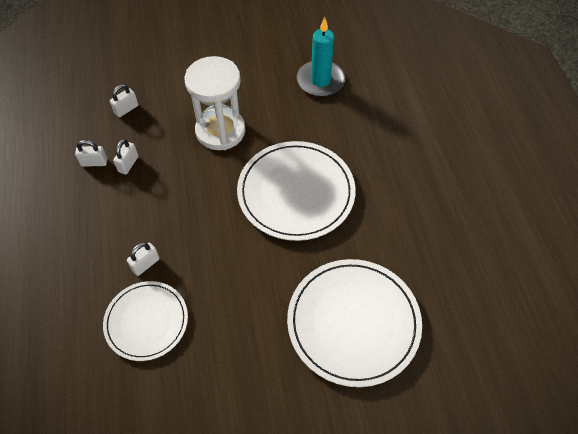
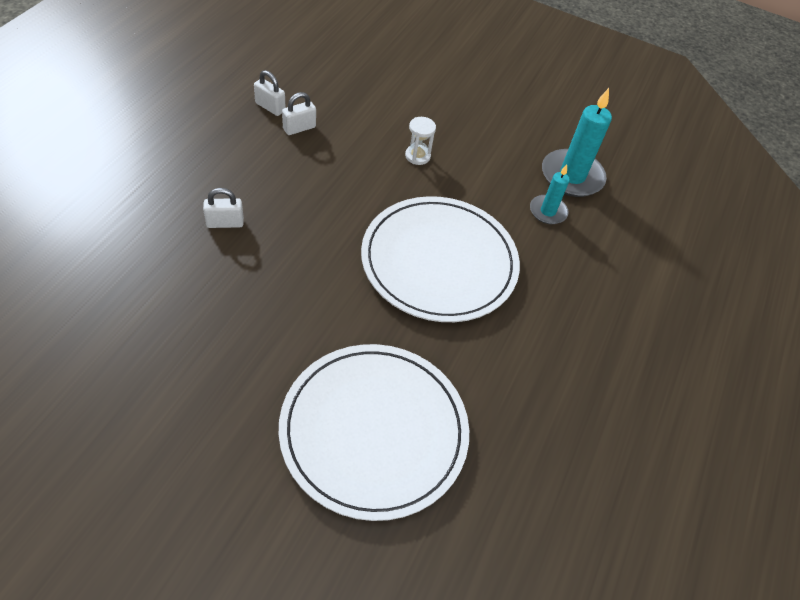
camera: 30 degrees right, 5 degrees down
(126, 109) = (345, 82): white padlock -> none
(146, 321) = (173, 273): white plate -> none
(220, 131) = (417, 156): white hourglass -> white hourglass, size x0.40
(327, 114) = (548, 211): none -> turquoise candle

